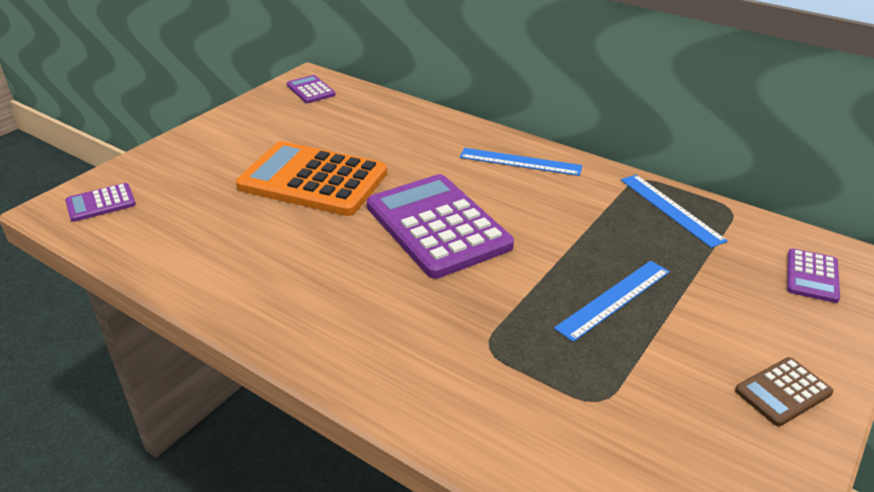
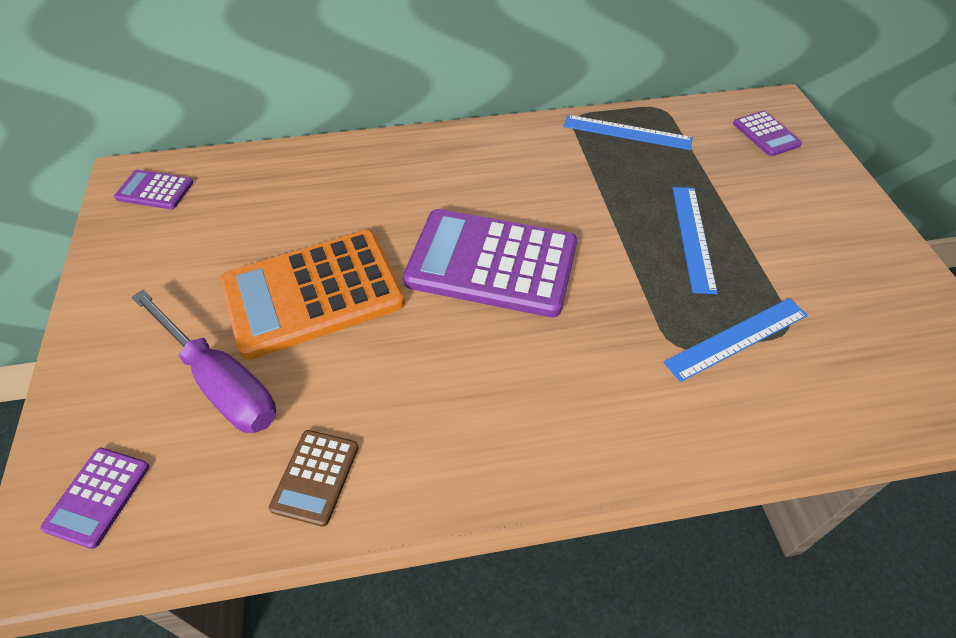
camera: 45 degrees left, 15 degrees up
(211, 191) = (220, 382): none -> purple screwdriver
(520, 162) = (469, 155): blue ruler -> blue ruler (737, 338)
(783, 392) = (858, 236): brown calculator -> brown calculator (315, 477)

